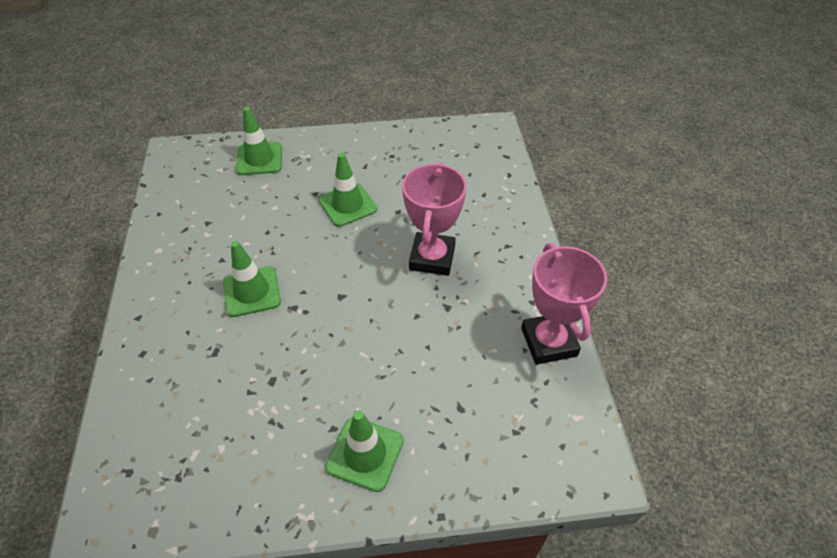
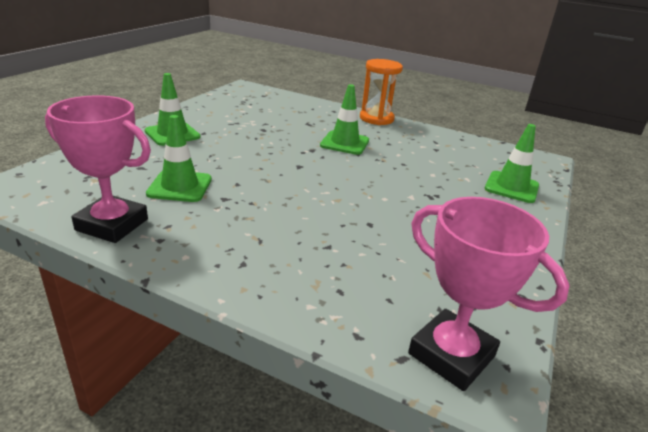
camera: 120 degrees right, 20 degrees down
(143, 300) = (376, 119): none -> orange hourglass
(347, 205) = (405, 203): green traffic cone -> green traffic cone (180, 186)
(432, 258) = (286, 215): pink trophy -> pink trophy (451, 355)

